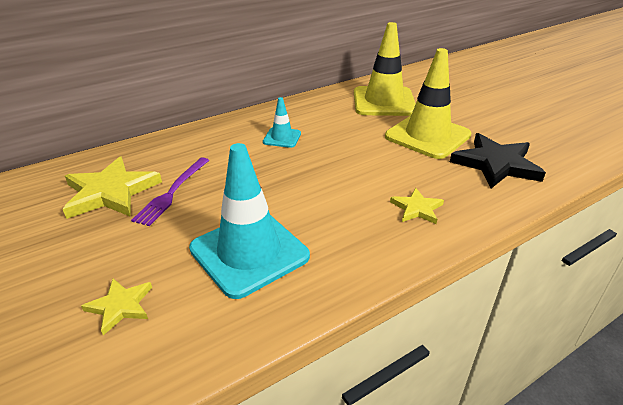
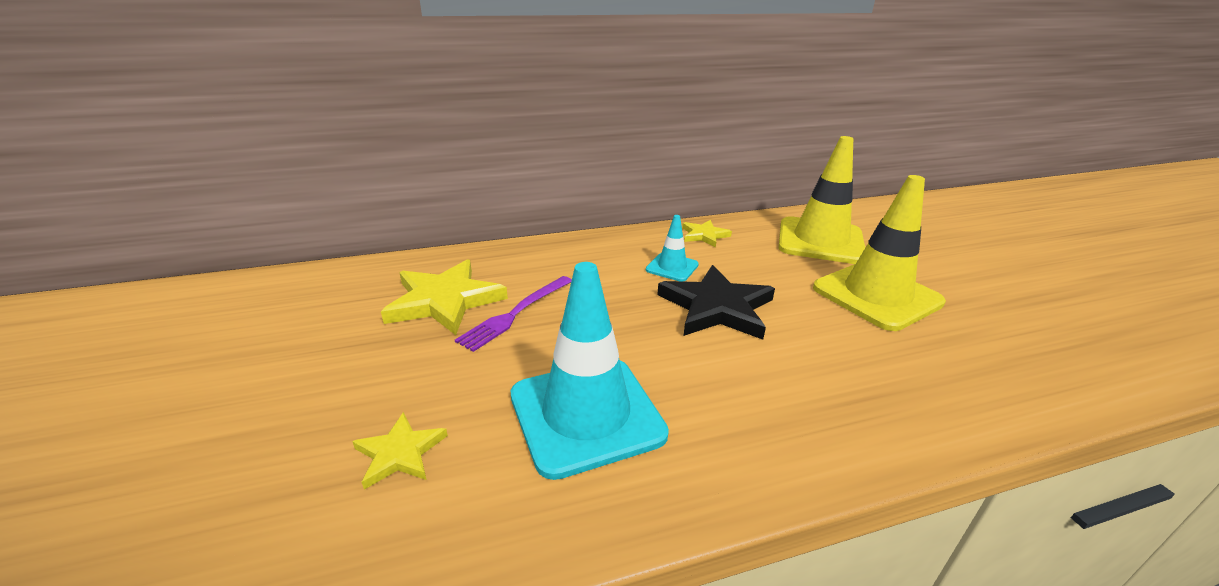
camera: 15 degrees right, 5 degrees down
(416, 208) = (843, 398): yellow star -> yellow star (704, 235)
(496, 164) = (981, 354): black star -> black star (716, 307)

